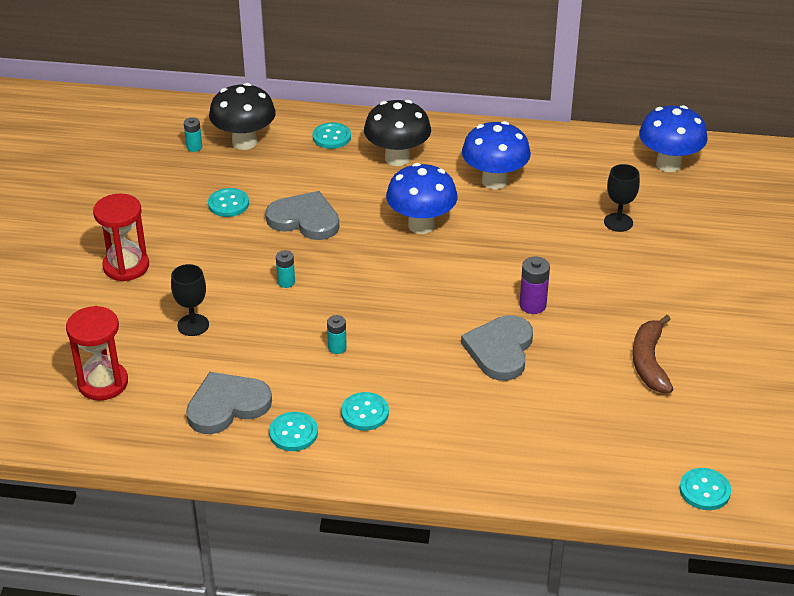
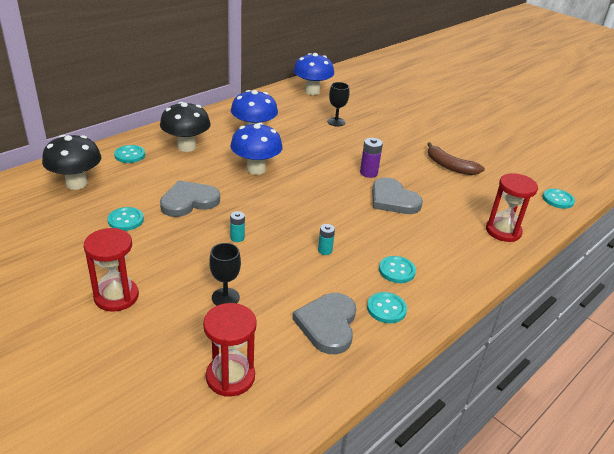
camera: 55 degrees left, 5 degrees down
(194, 147) = (44, 203): turquoise battery -> none
(552, 466) = (503, 231): none -> red hourglass

